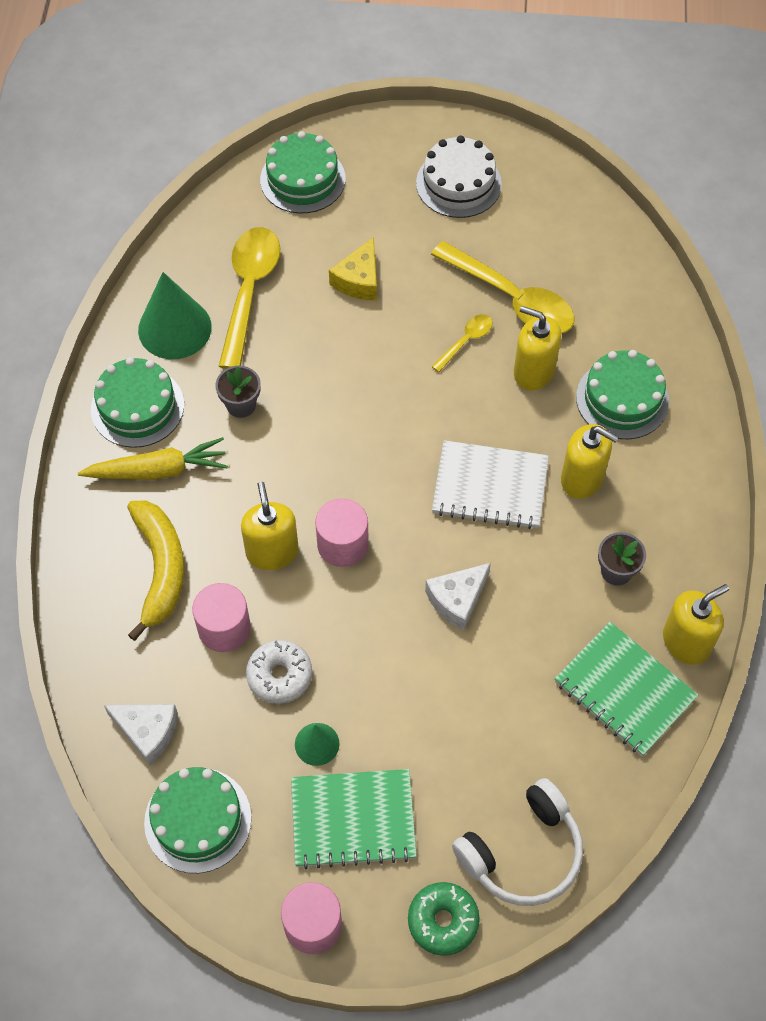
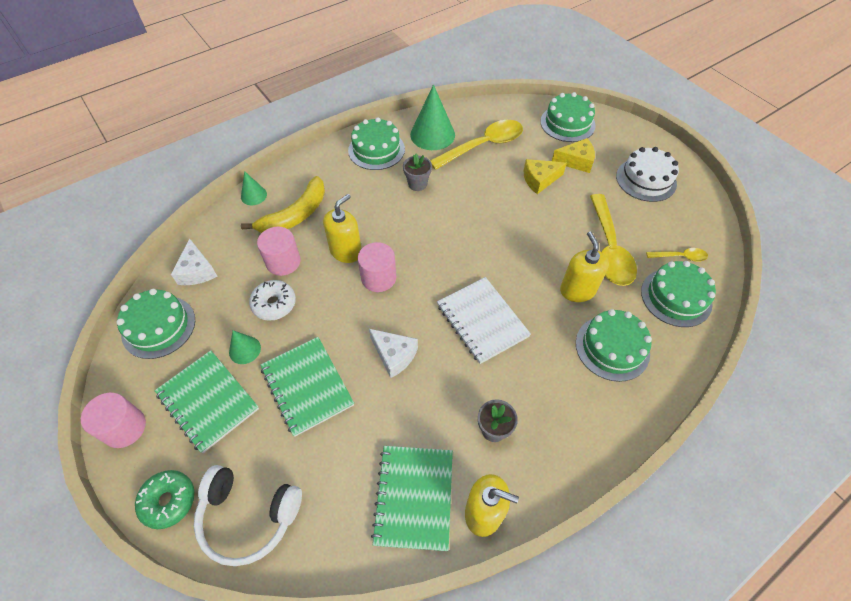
camera: 50 degrees right, 5 degrees down
(78, 595) = (254, 195): none -> green cone
(158, 470) = (349, 178): yellow carrot -> none
(368, 222) = (576, 161): none -> yellow cheese
(421, 708) = (307, 386): none -> green notebook
(457, 599) = (394, 355): white cheese -> white cheese turned 150 degrees counterclockwise
(466, 341) = (558, 246): yellow spoon -> yellow spoon (680, 257)
(582, 478) = (536, 364): yellow soap dispenser -> none
(619, 295) = (676, 297): none -> green cake

